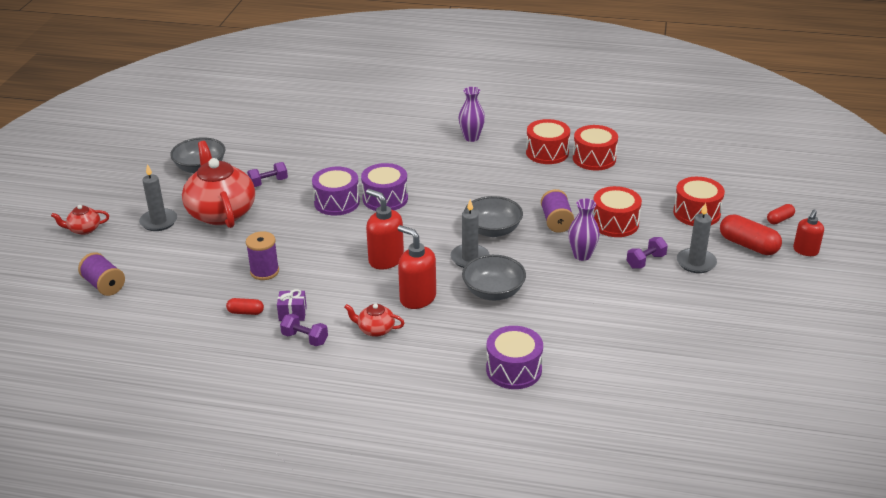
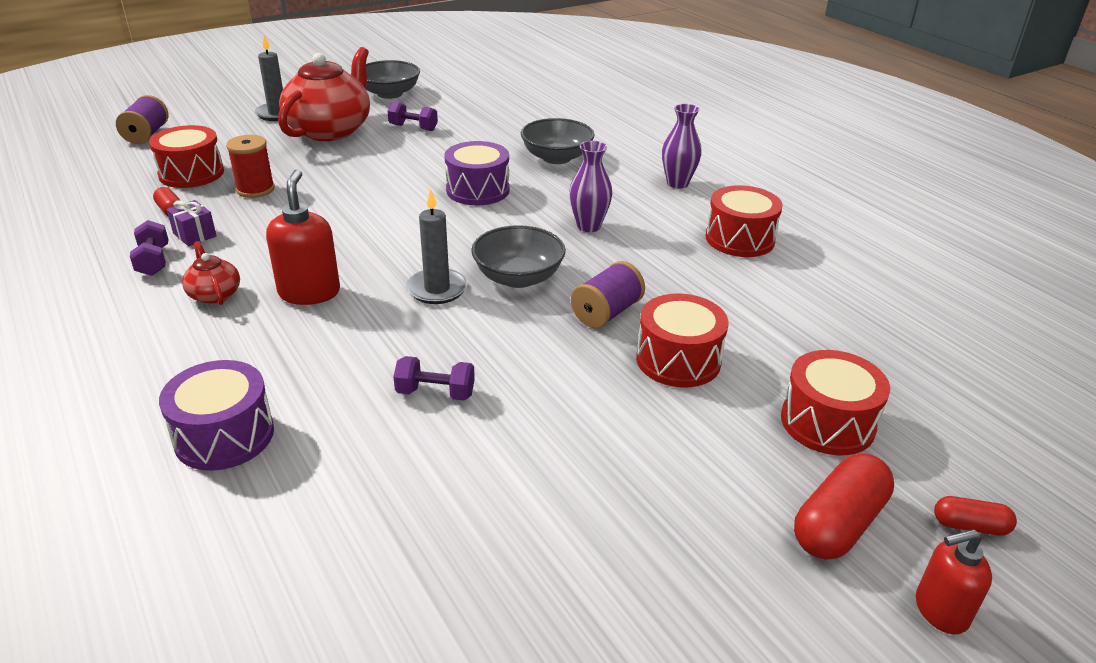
camera: 45 degrees right, 0 degrees up
(84, 229) = (225, 94): red teapot -> none
(264, 271) = (255, 189): purple spool -> red spool
(337, 202) = (431, 170): purple drum -> none
(385, 259) = (362, 240): red soap dispenser -> none
(493, 292) = (387, 338): grey bowl -> grey bowl (556, 158)
(582, 255) = (562, 368): purple vase -> purple vase (588, 226)
(594, 158) = (791, 275): red drum -> red drum (191, 173)
(646, 261) = (631, 432): purple dumbbell -> purple dumbbell (435, 393)
(696, 262) = (702, 486): grey candle -> none
(748, 245) = (838, 524): red capsule -> red capsule turned 45 degrees clockwise

